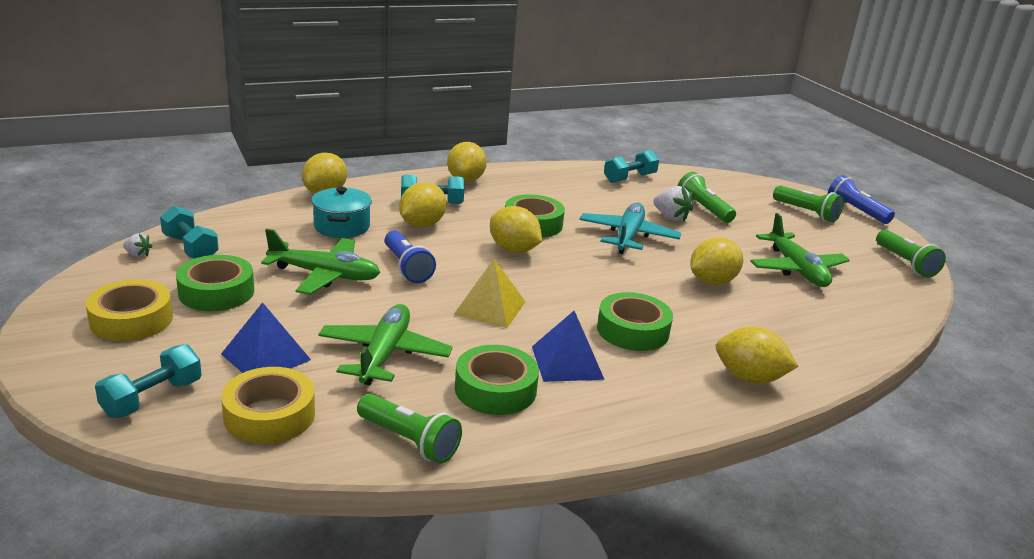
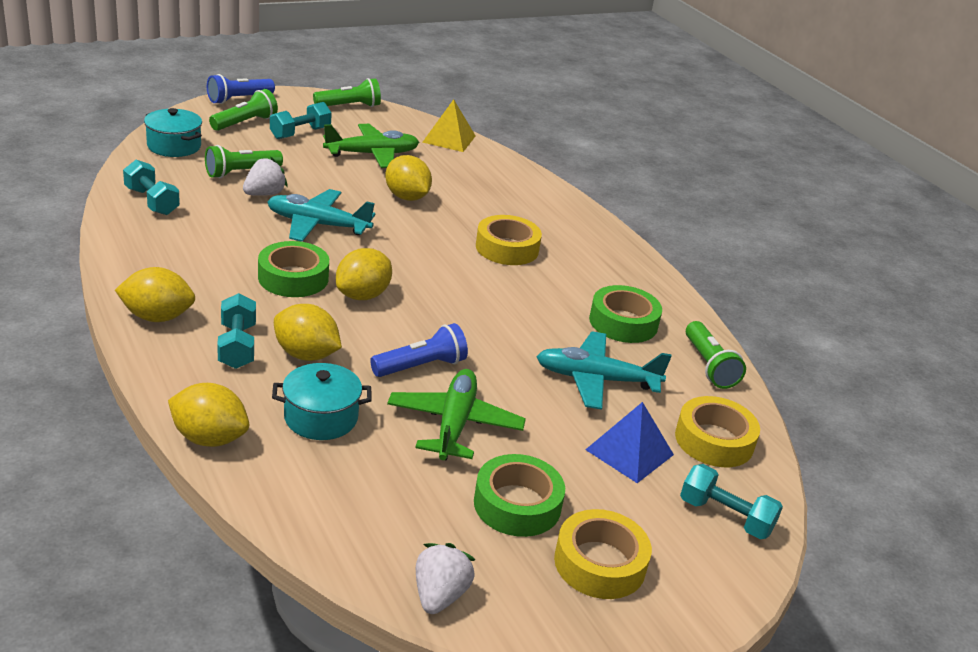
camera: 95 degrees left, 5 degrees up
(138, 254) = (439, 595): white strawberry -> white strawberry, size x1.76
(190, 248) = (409, 547): turquoise dumbbell -> turquoise dumbbell (300, 133)
(384, 354) = (596, 380): green plane -> turquoise plane
(409, 441) = (709, 366): green flashlight -> green flashlight turned 135 degrees clockwise
(490, 308) = (492, 317): yellow pyramid -> yellow pyramid (449, 139)
(567, 362) = (569, 285): blue pyramid -> none
(632, 330) = (507, 248): green tape -> yellow tape
(731, 186) = (174, 146): none -> turquoise pot
(749, 378) = (559, 210): yellow lemon -> none

